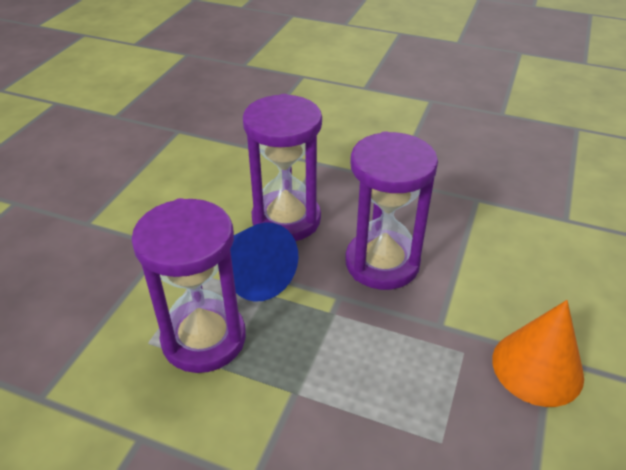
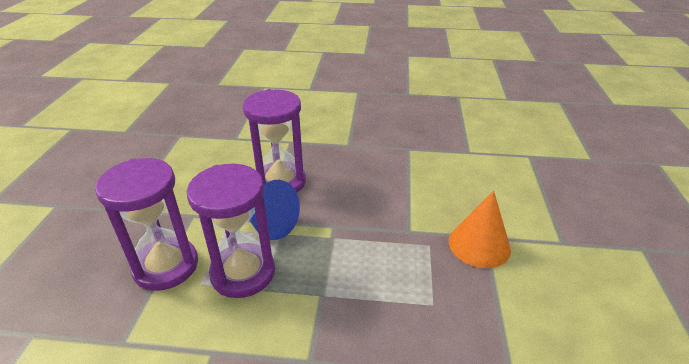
camera: 15 degrees left, 5 degrees down
(382, 263) = (357, 199): purple hourglass -> purple hourglass (166, 266)

